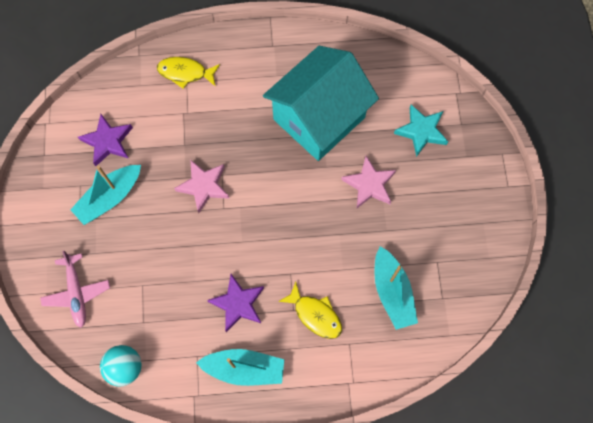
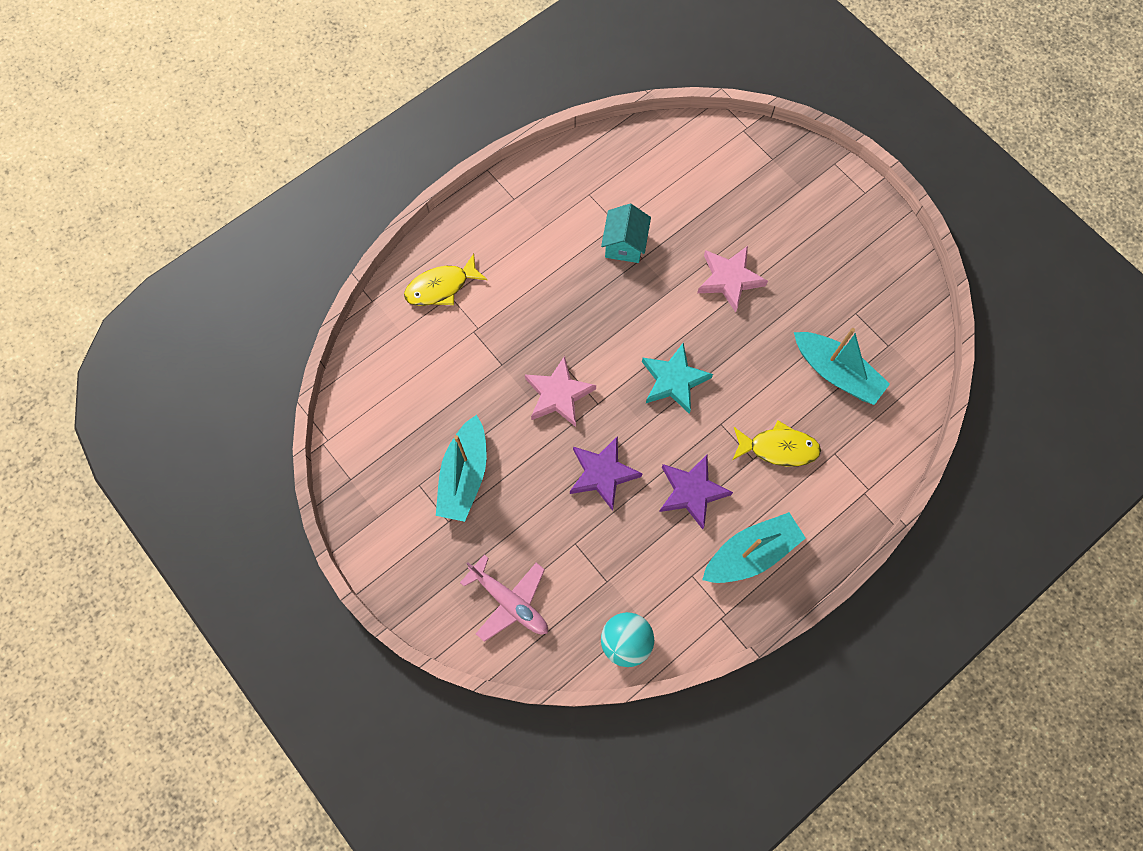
camera: 35 degrees left, 0 degrees up
(108, 141) = (413, 417): purple star -> purple star (602, 474)
(319, 118) = (624, 244): turquoise house -> turquoise house, size x0.42
(421, 131) = (739, 191): turquoise star -> turquoise star (673, 380)

